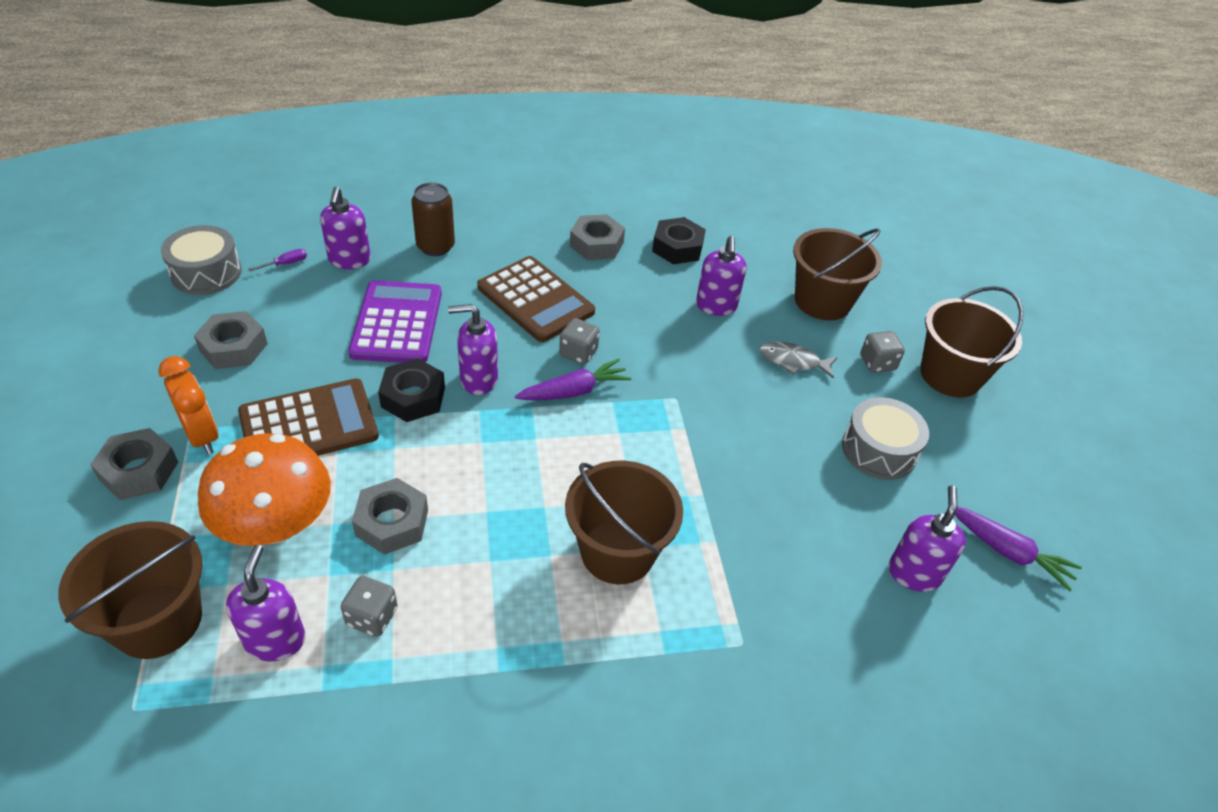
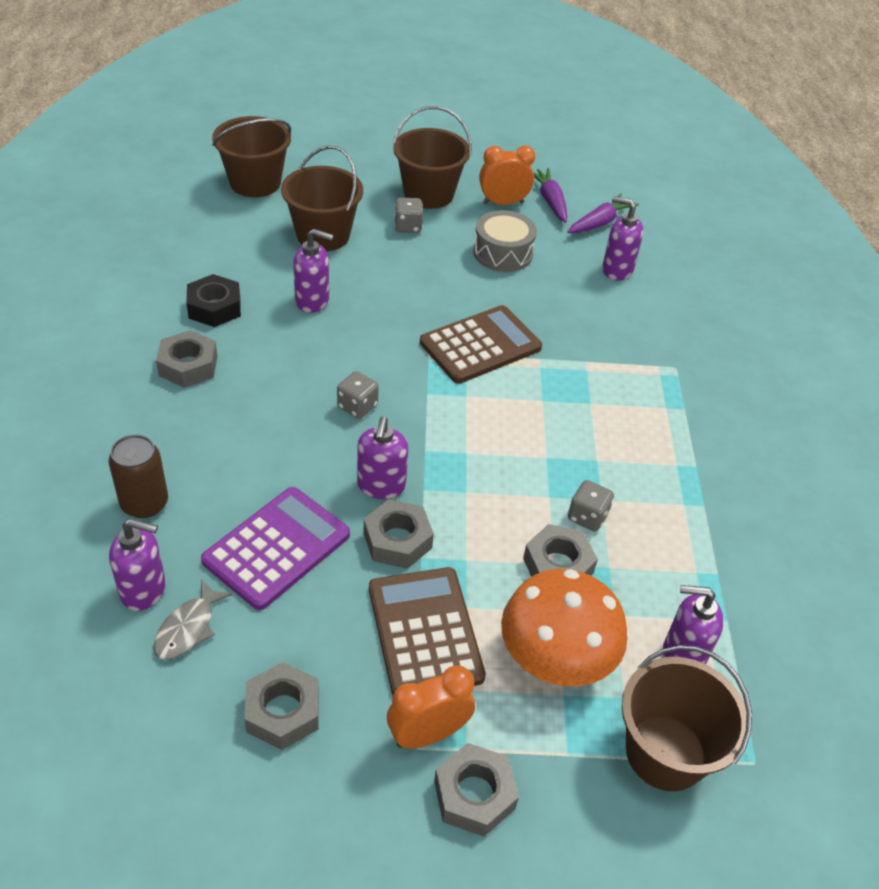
camera: 80 degrees left, 0 degrees up
(206, 273) = (119, 755): grey drum -> none
(286, 264) = (129, 660): purple screwdriver -> none
(372, 617) = (658, 584): grey dice -> grey dice (587, 517)
(397, 323) = (277, 548): purple calculator -> purple calculator turned 120 degrees clockwise
(413, 397) = (397, 540): black nut -> grey nut
(535, 300) = (268, 427): brown calculator -> brown calculator (480, 345)
(574, 391) = (409, 417): purple carrot -> purple carrot (550, 201)
(617, 552) = (594, 419): brown bucket -> brown bucket (255, 182)
(793, 361) = (396, 272): grey fish -> grey fish (188, 628)
(980, 445) = (503, 203): none -> orange clock

